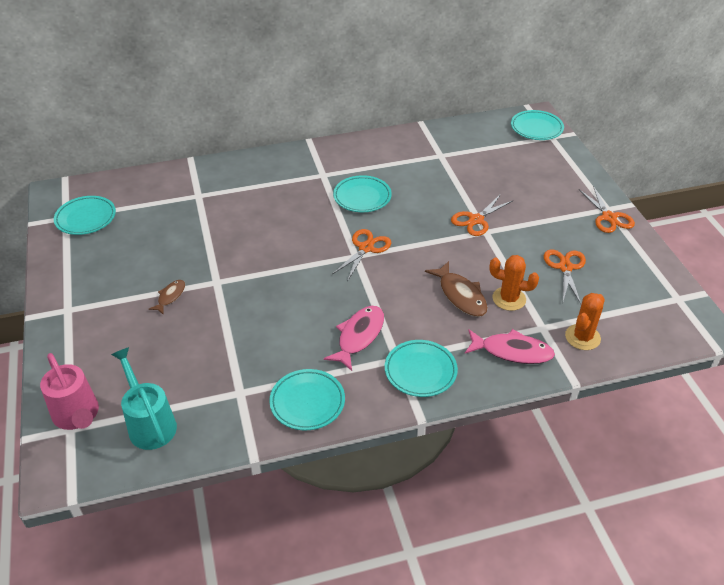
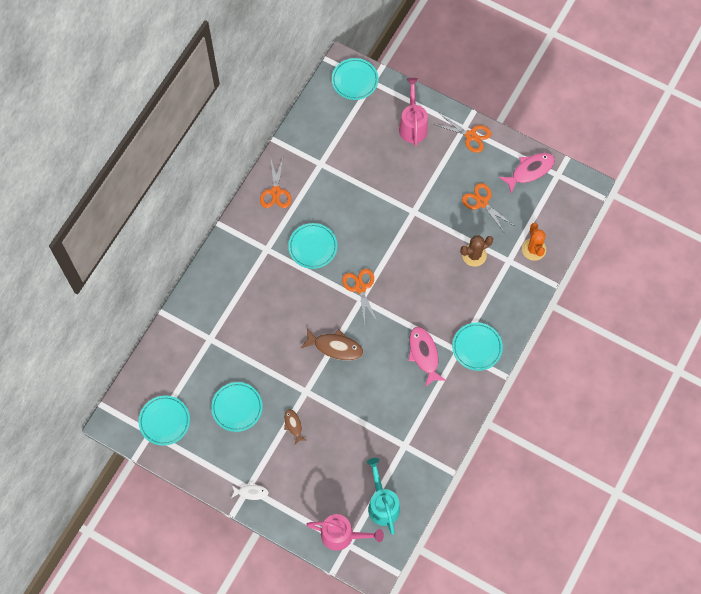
camera: 45 degrees left, 25 degrees up
(64, 315) = (251, 492): none -> white fish
(149, 423) = (382, 504): turquoise watering can -> turquoise watering can turned 60 degrees clockwise
(307, 402) = (443, 418): turquoise plate -> turquoise plate (237, 407)
(460, 295) = (447, 276): brown fish -> brown fish (335, 347)
(476, 220) = (399, 206): orange scissors -> orange scissors (276, 192)
(509, 299) = (474, 255): orange cactus -> brown cactus
(512, 351) = (508, 292): pink fish -> pink fish (530, 171)
(557, 180) = (413, 125): none -> pink watering can

